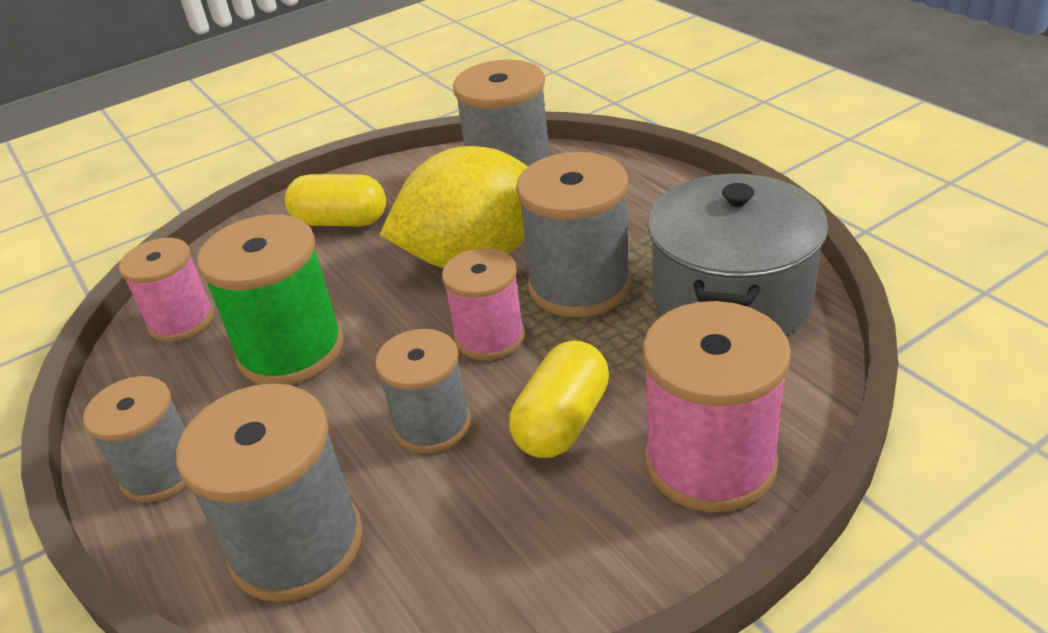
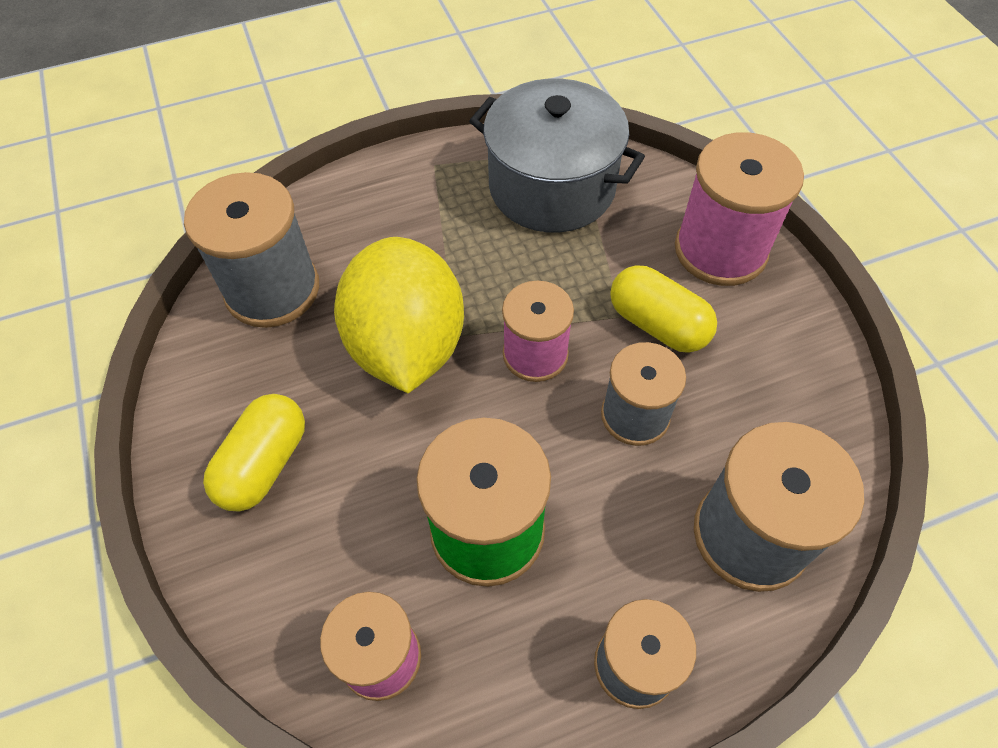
camera: 80 degrees left, 20 degrees up
(579, 285) = (491, 275): grey spool -> none

